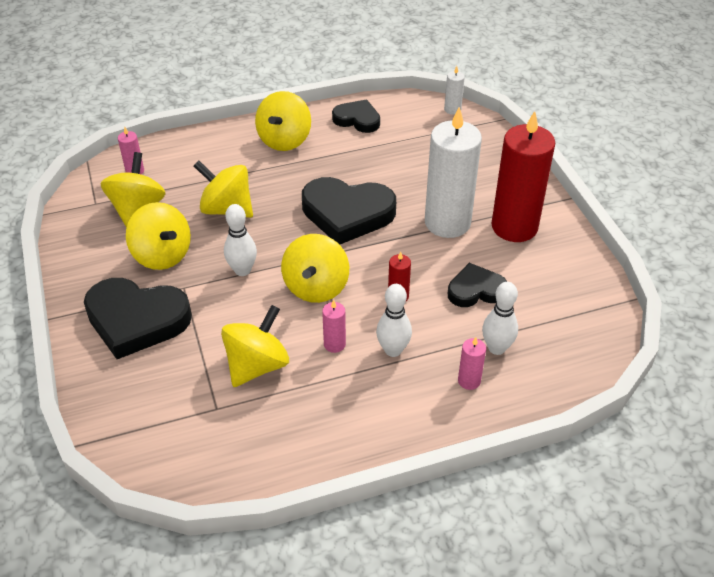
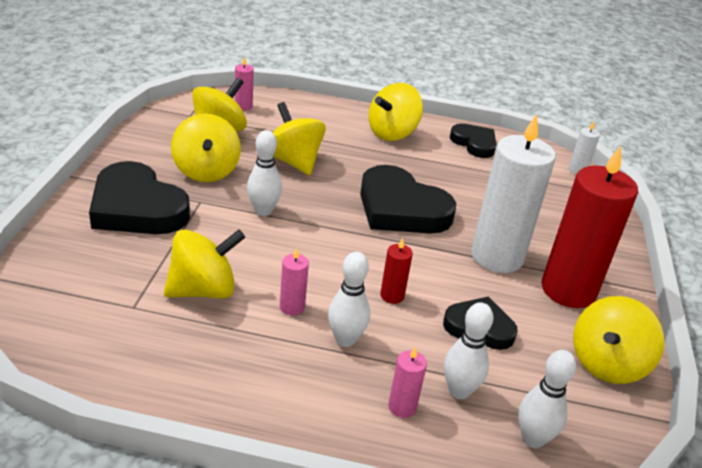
camera: 25 degrees right, 10 degrees down
(316, 287) = (318, 253): yellow spinning top -> yellow spinning top (607, 363)
(565, 357) = (533, 439): none -> white bowling pin

